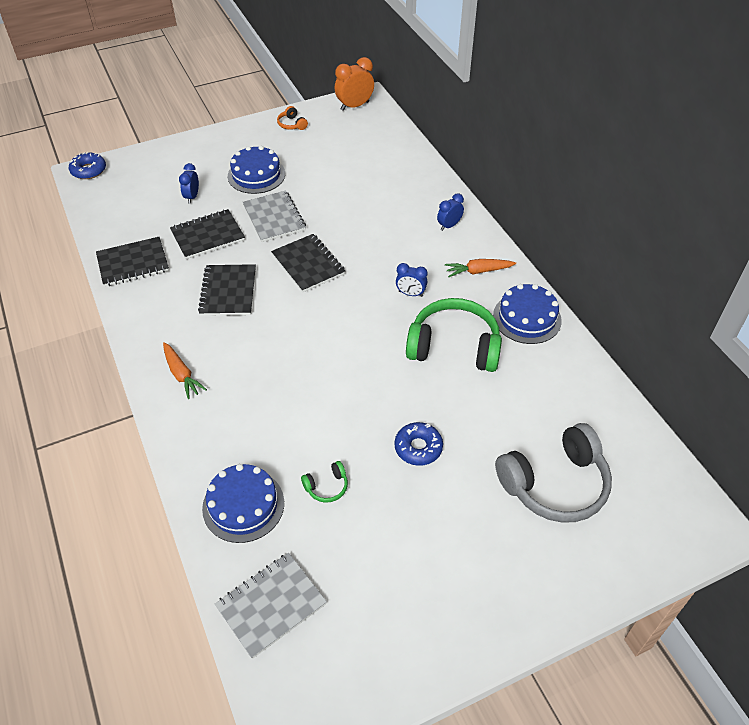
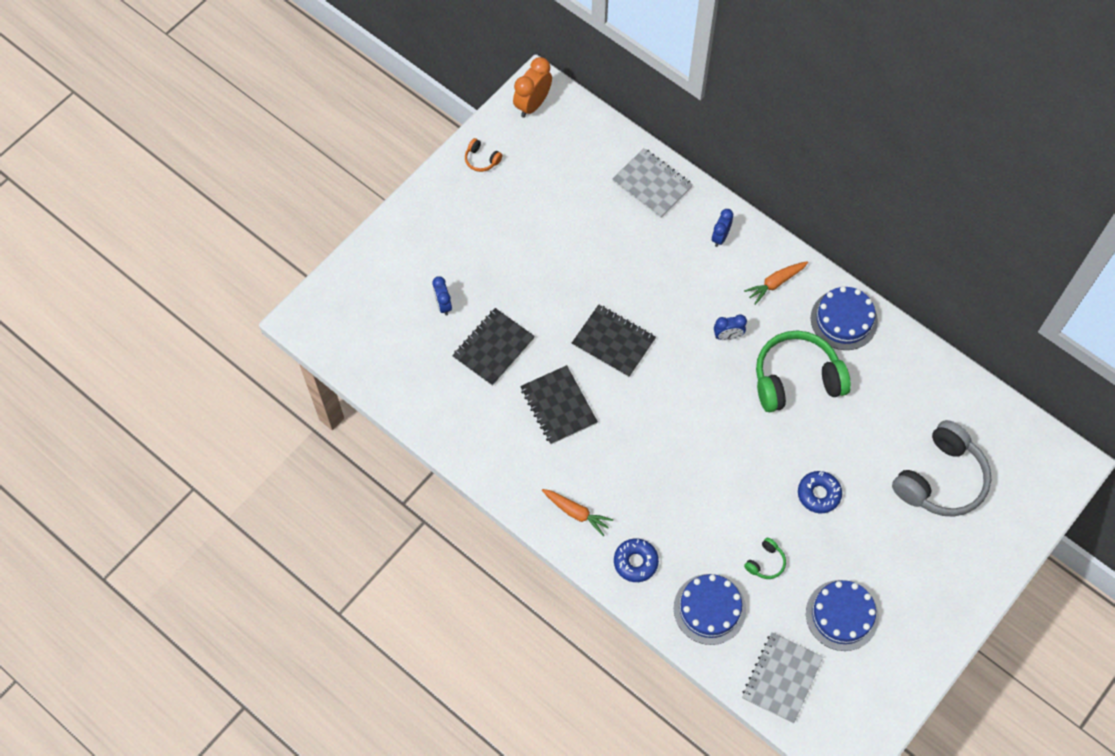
camera: 25 degrees left, 15 degrees up
(88, 170) = (307, 314): blue donut -> blue donut (635, 562)
(133, 263) = (443, 412): black notebook -> none
(256, 175) = (490, 248): blue cake -> blue cake (842, 615)
(274, 218) = (544, 298): grey notebook -> grey notebook (652, 184)

